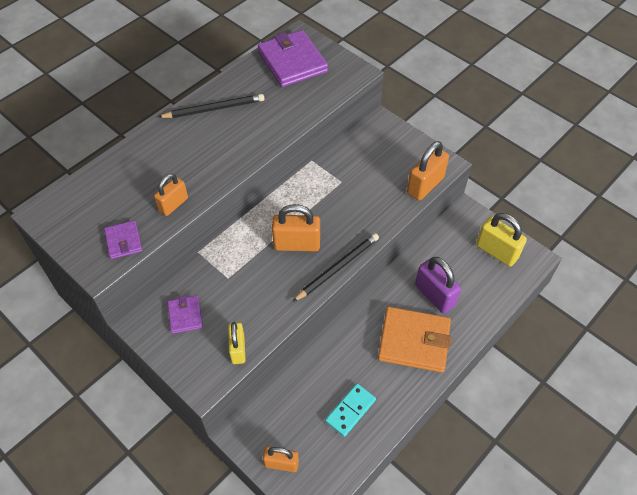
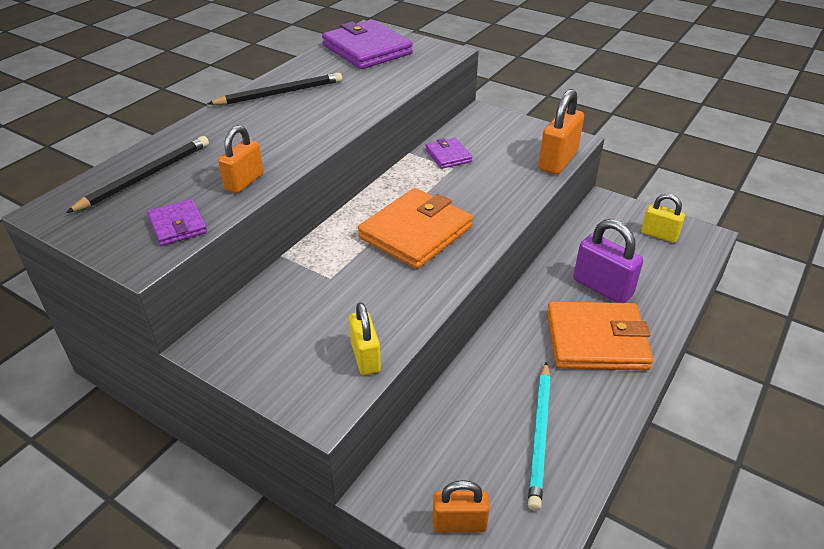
camera: 10 degrees left, 15 degrees down
(185, 315) = (277, 327): purple wallet -> purple wallet (448, 156)
(297, 244) = (415, 232): orange padlock -> orange wallet
(337, 267) = (478, 250): black pencil -> black pencil (146, 176)
(350, 410) = (540, 435): turquoise domino -> turquoise pencil
(496, 251) = (659, 235): yellow padlock -> yellow padlock, size x0.65

